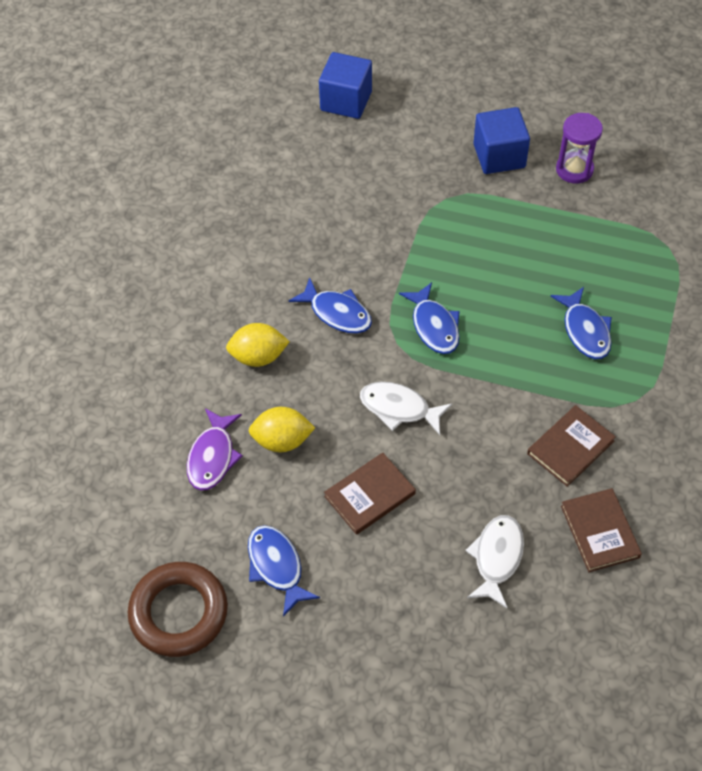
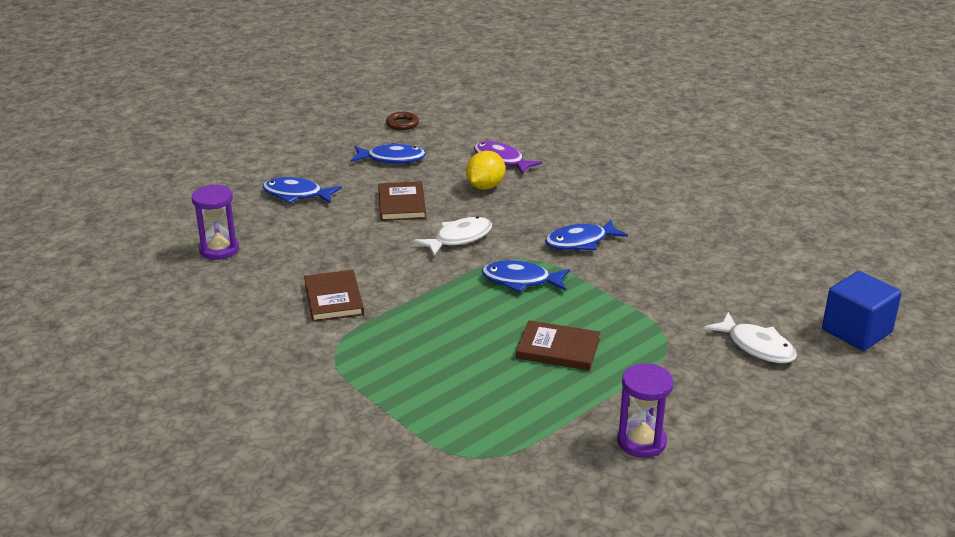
camera: 120 degrees right, 25 degrees down
(179, 612) = (402, 124): brown ring -> brown ring, size x0.48
(258, 357) = (570, 198): yellow lemon -> none
(497, 558) = (292, 233): white fish -> white fish (756, 346)
(499, 156) = (702, 398): blue cube -> none
(574, 604) = (219, 250): none -> purple hourglass
(585, 330) = (433, 355): blue fish -> blue fish (297, 195)
(599, 531) = (252, 282): brown book -> brown book (558, 349)

